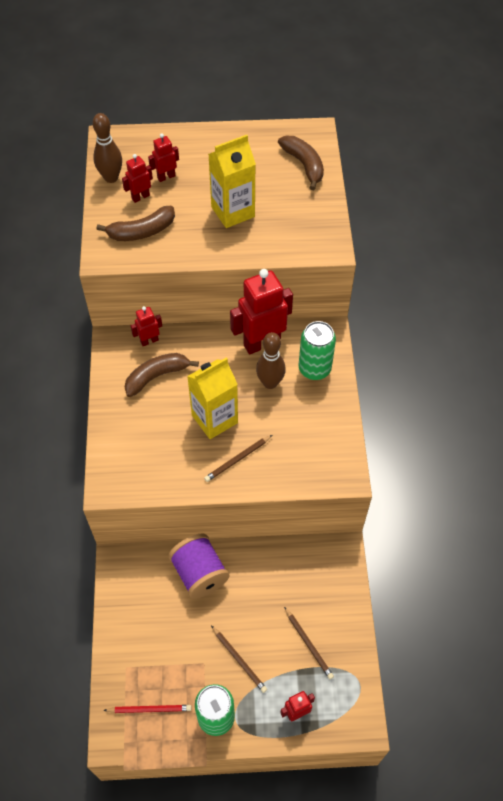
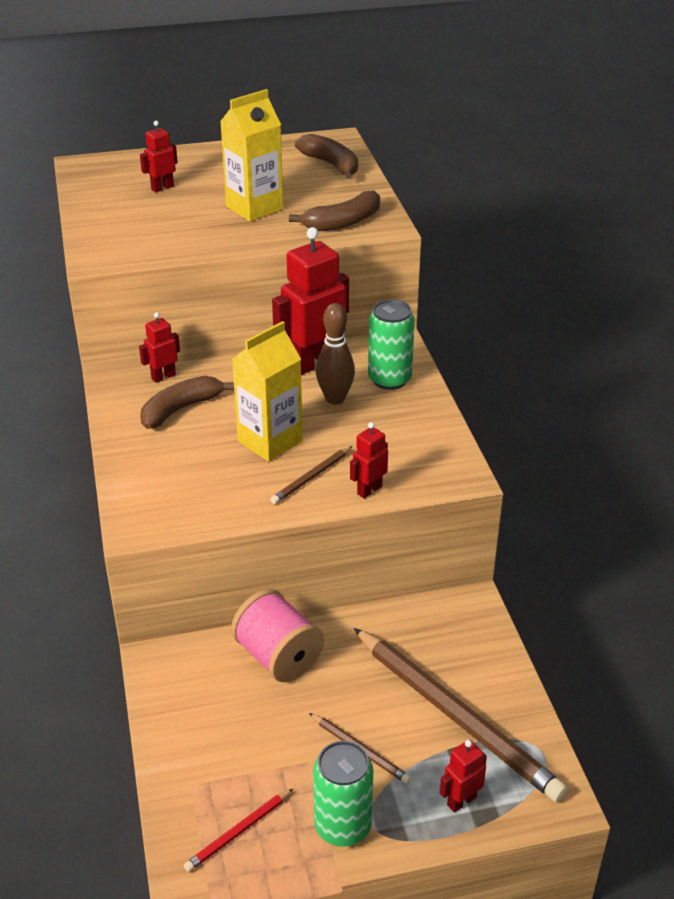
camera: 10 degrees left, 20 degrees down
(111, 178) = (92, 194): brown bowling pin -> none
(140, 197) = (133, 206): red robot -> red robot (369, 490)
(142, 231) = (142, 234): brown banana -> brown banana (343, 222)
(149, 709) = (238, 832): red pencil -> red pencil turned 150 degrees clockwise
(199, 573) = (278, 656): purple spool -> pink spool
(308, 644) = (456, 716): brown pencil -> brown pencil, size x2.27

